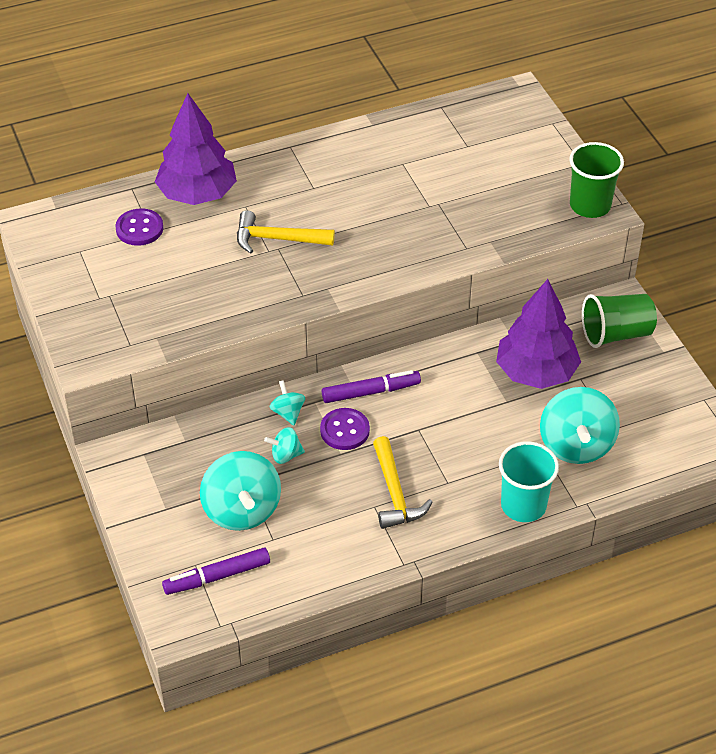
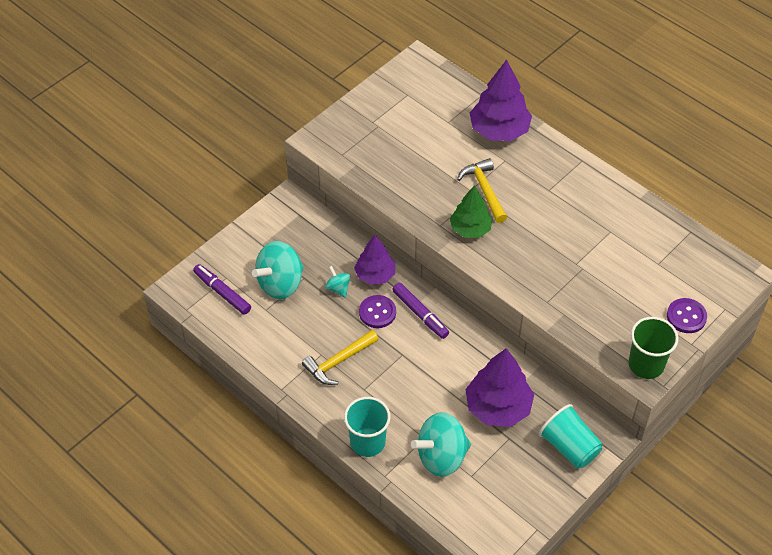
camera: 65 degrees right, 5 degrees up
(139, 229) = (446, 115): purple button -> purple button (686, 316)
(288, 412) = (375, 275): turquoise spinning top -> purple tree
(326, 271) = (470, 229): none -> green tree
(616, 334) = (569, 447): green cup -> turquoise cup

